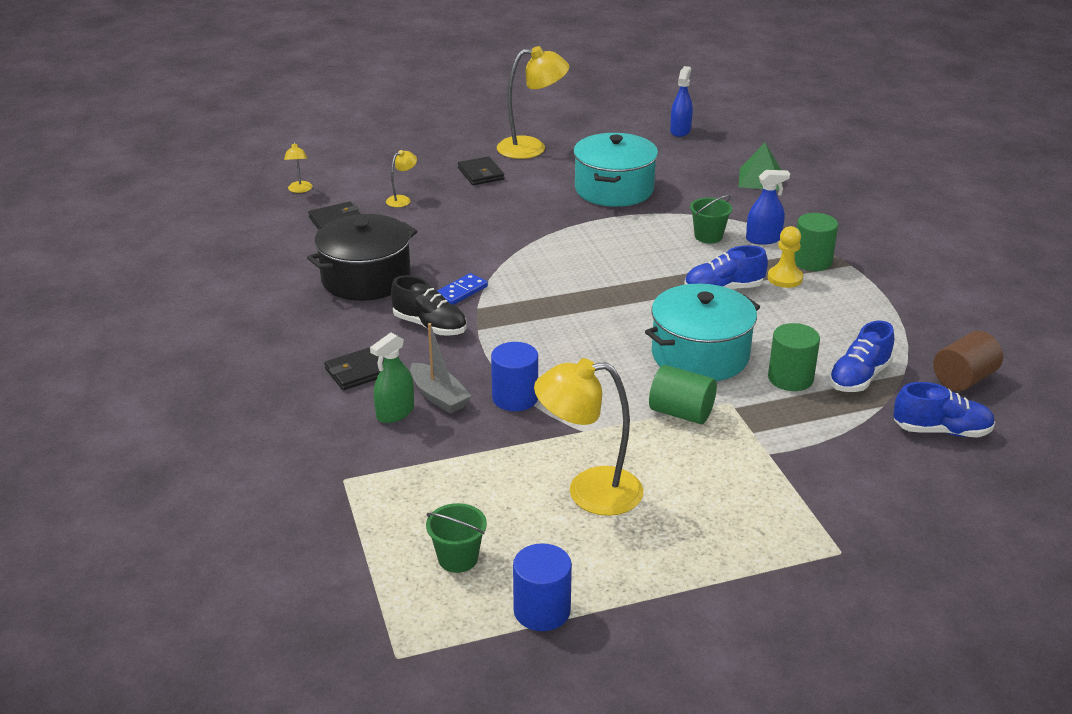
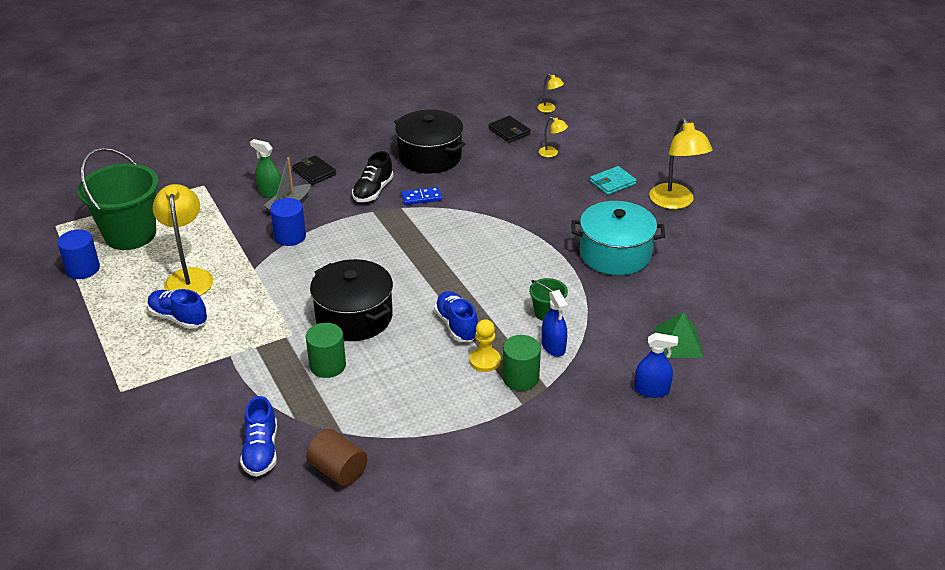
camera: 80 degrees right, 5 degrees up
(300, 190) = (549, 109): yellow lamp -> yellow lamp turned 120 degrees counterclockwise
(458, 558) = (130, 234): green bucket -> green bucket, size x2.19
(461, 292) = (421, 197): blue domino -> blue domino turned 45 degrees counterclockwise
(481, 174) = (612, 183): black wallet -> turquoise wallet
(680, 131) = (762, 285): blue spray bottle -> blue spray bottle (651, 390)
(681, 413) = (277, 311): green cylinder -> none
(700, 355) = (354, 316): turquoise pot -> black pot
(859, 377) = (333, 404): blue shoe -> blue shoe (178, 318)

